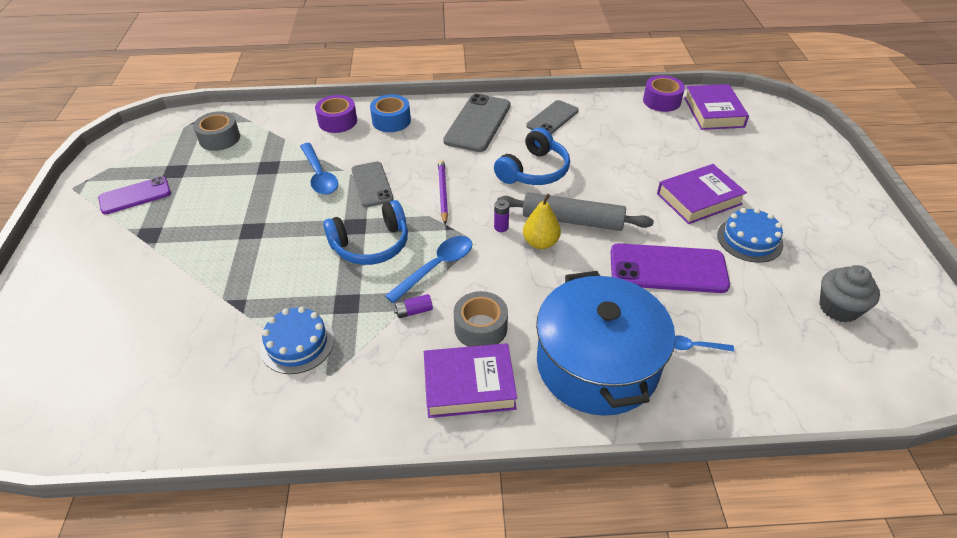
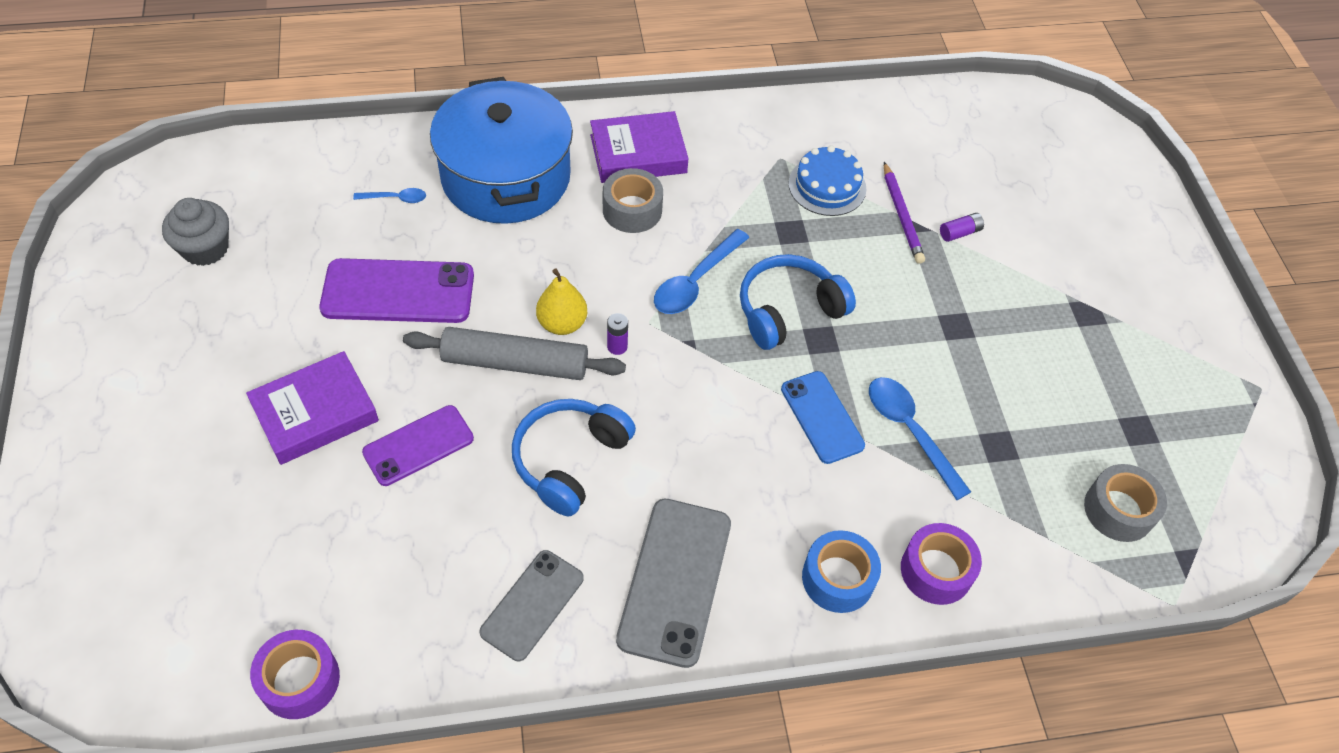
camera: 170 degrees right, 10 degrees up
(135, 196) = (1158, 377): purple phone -> purple phone (418, 446)
(372, 184) = (822, 417): grey phone -> blue phone
(413, 311) = (711, 225): purple battery -> purple battery (960, 233)
(442, 192) = (710, 406): purple pencil -> purple pencil (902, 216)
(713, 112) = (203, 647): purple book -> none
(749, 239) = (269, 342): blue cake -> none

